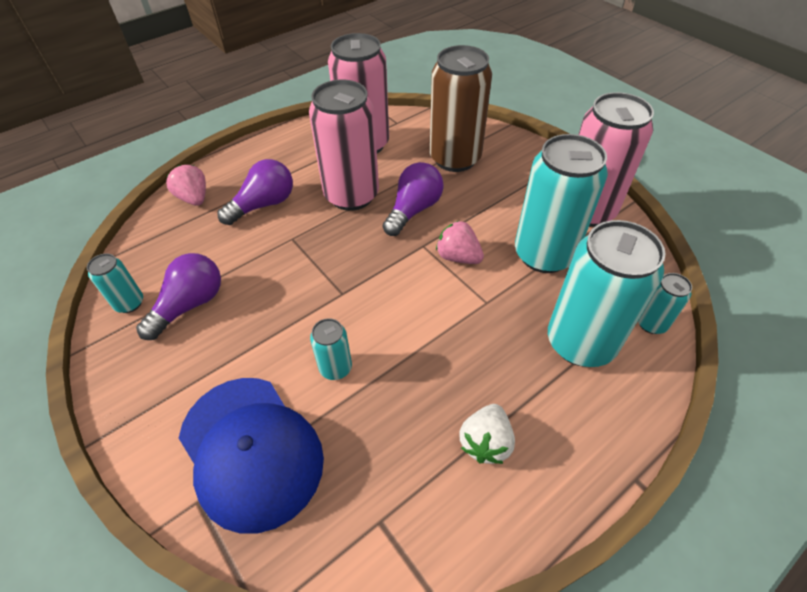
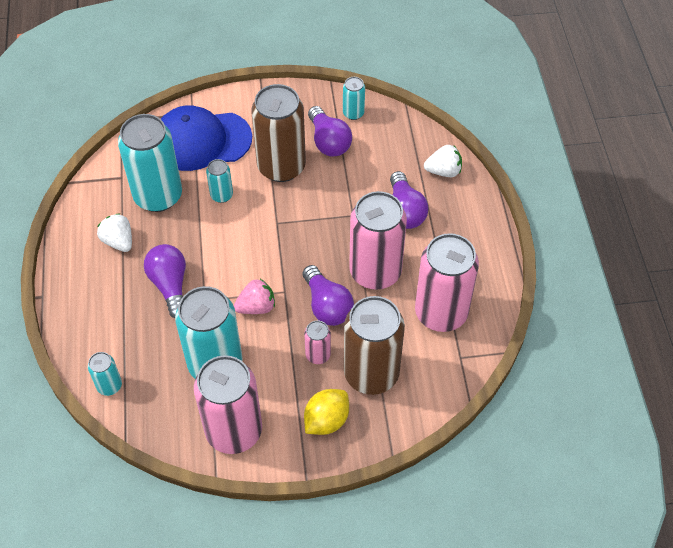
camera: 120 degrees right, 5 degrees up
(194, 198) = (443, 171): pink strawberry -> white strawberry
(254, 331) = (281, 167): none -> brown can
(467, 194) = (318, 355): none -> pink can
(497, 344) = (170, 285): none -> purple light bulb
(519, 165) = (326, 420): none -> yellow lemon
(580, 342) = (132, 332): turquoise can -> turquoise can (158, 196)

